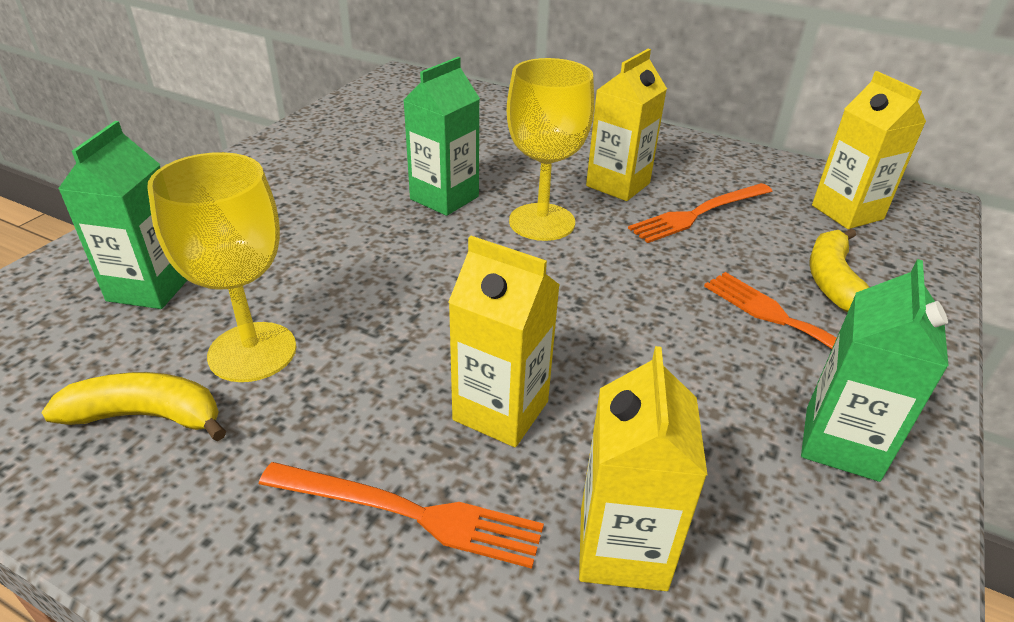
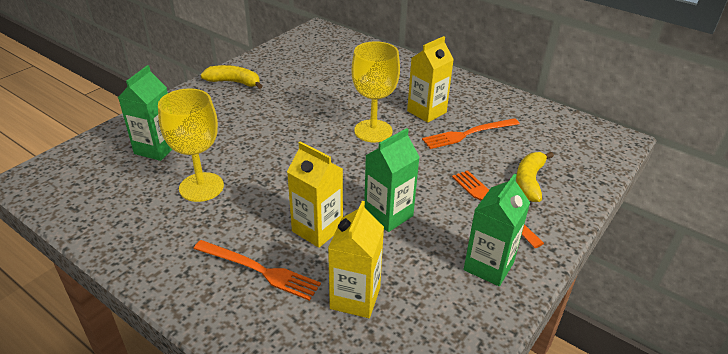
camera: 10 degrees right, 0 degrees up
(147, 416) = (147, 212): yellow banana -> yellow banana (234, 82)
(444, 198) = (322, 111): green carton -> green carton (388, 215)
(847, 212) = (561, 141): yellow carton -> none

